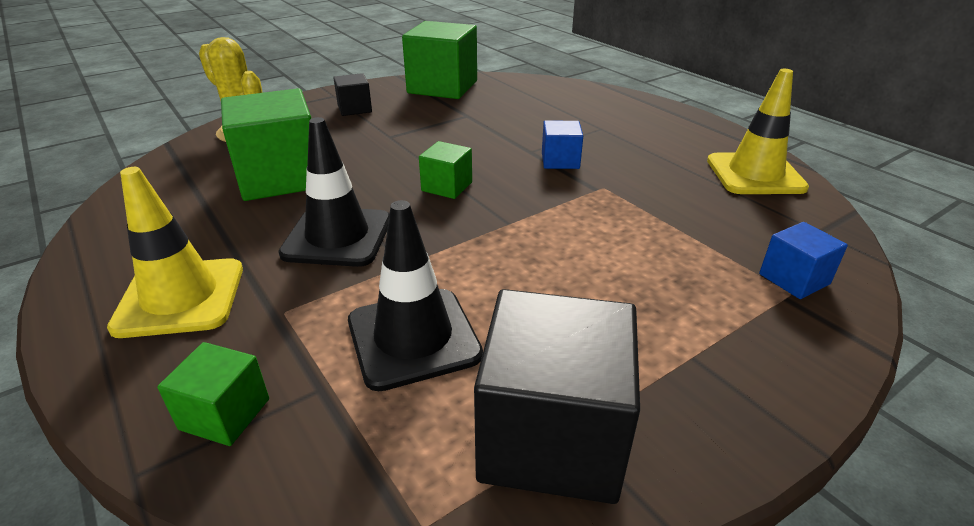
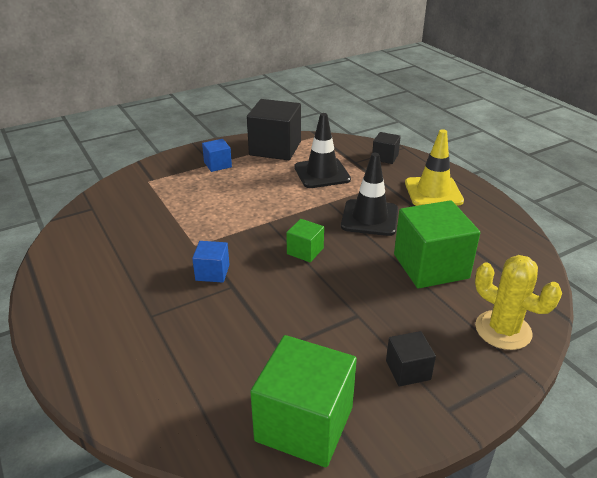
camera: 175 degrees left, 0 degrees up
(225, 414) = (385, 157): green cube -> black cube
(755, 174) = (77, 250): yellow traffic cone -> none
(794, 279) = (139, 186): blue cube -> blue cube (217, 165)

